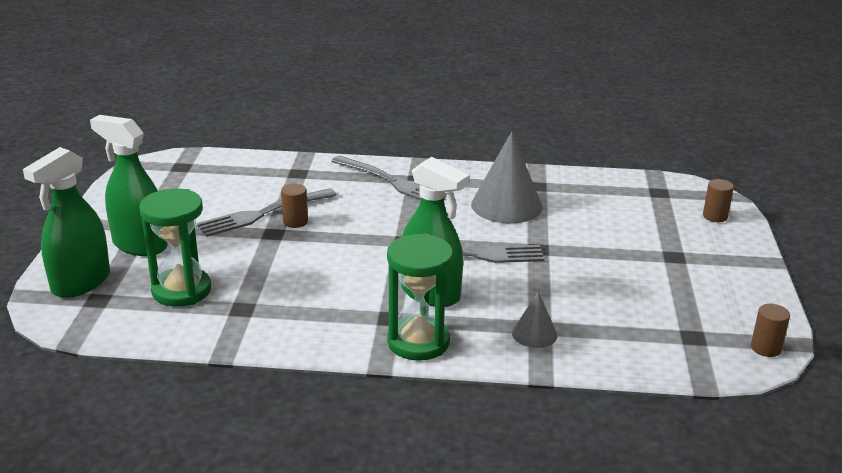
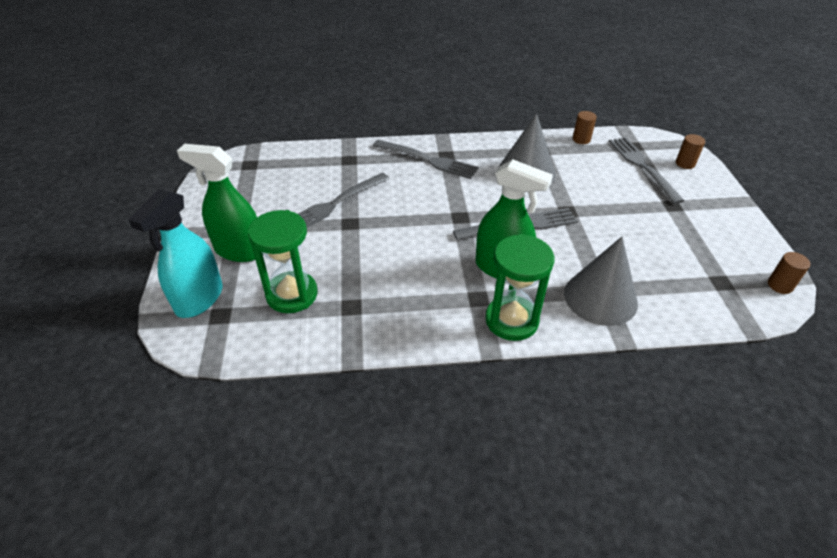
camera: 10 degrees left, 15 degrees up
(81, 283) = (199, 299): green spray bottle -> turquoise spray bottle
(295, 222) = (364, 209): brown cylinder -> brown cylinder (581, 139)
(534, 334) = (600, 297): grey cone -> grey cone, size x1.91
(657, 214) = (642, 167): none -> grey fork

